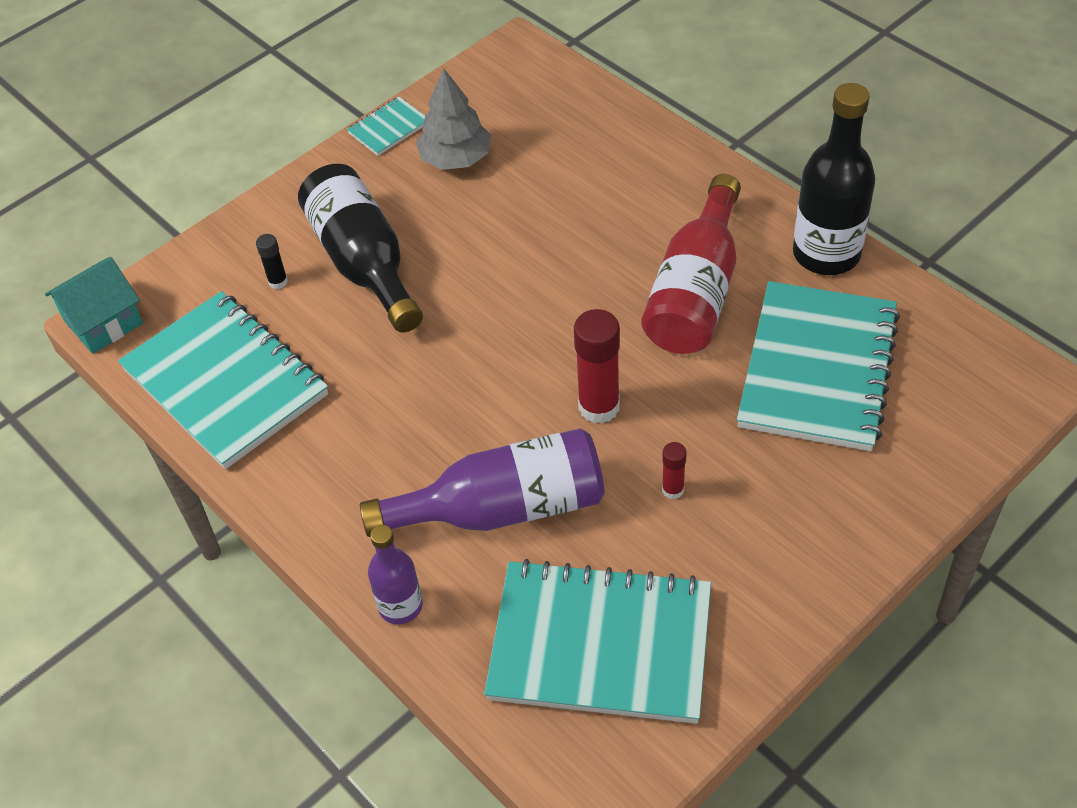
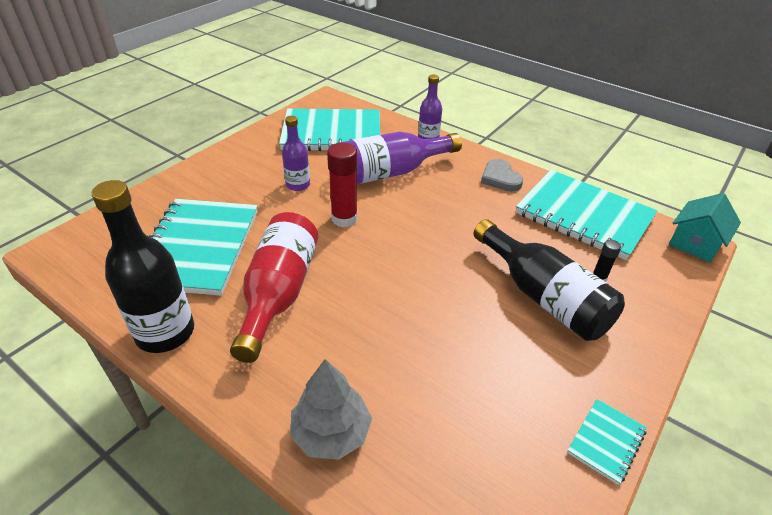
camera: 165 degrees right, 10 degrees down
(311, 476) = (500, 178): none -> grey heart
(455, 159) = (517, 406): grey tree -> grey tree (331, 432)
(673, 490) = (298, 185): red glue stick -> purple bottle

